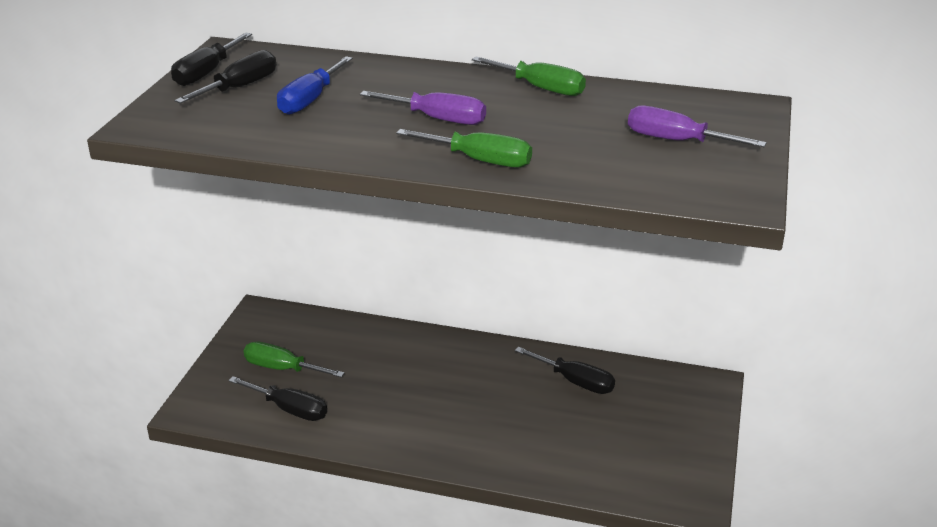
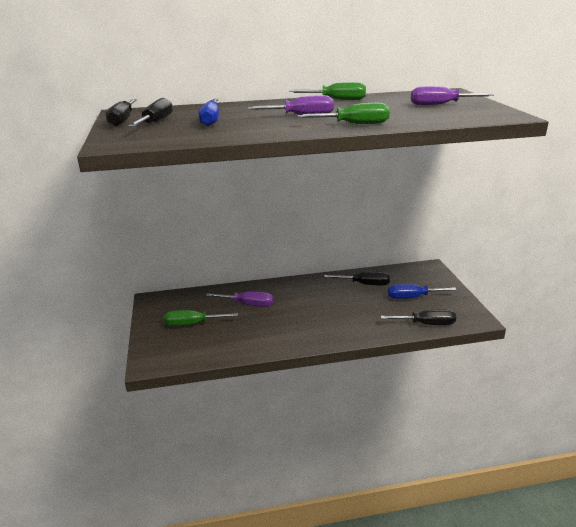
camera: 25 degrees left, 5 degrees down
(289, 409) = (216, 343): black screwdriver -> black screwdriver (427, 324)
(377, 362) = (248, 304): none -> purple screwdriver
(629, 429) = (412, 297): none -> blue screwdriver

